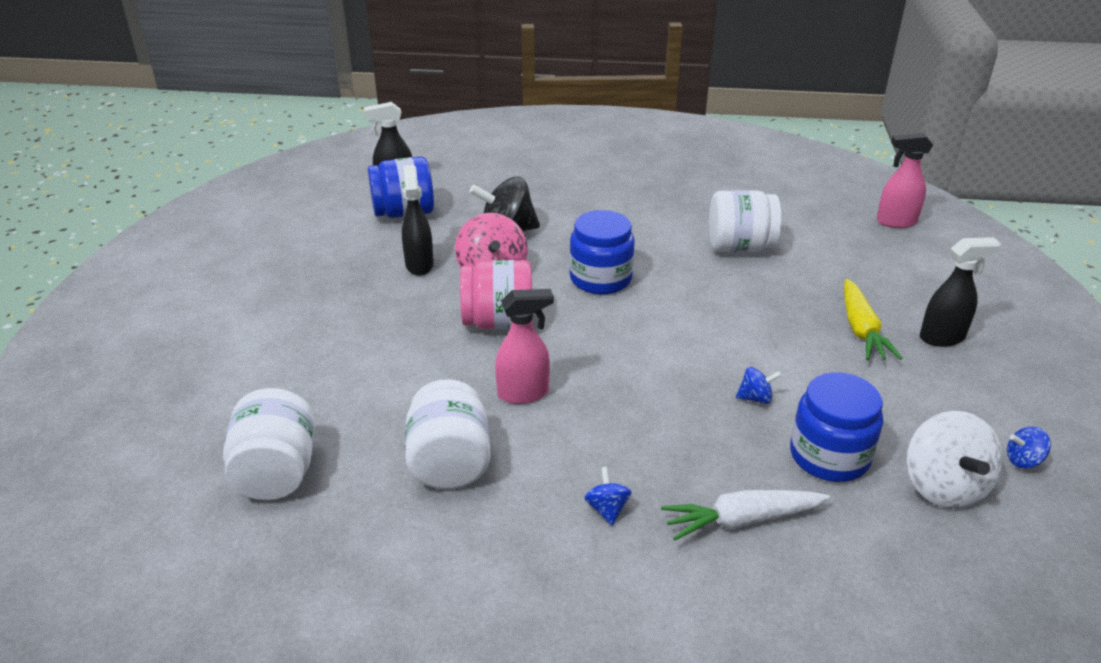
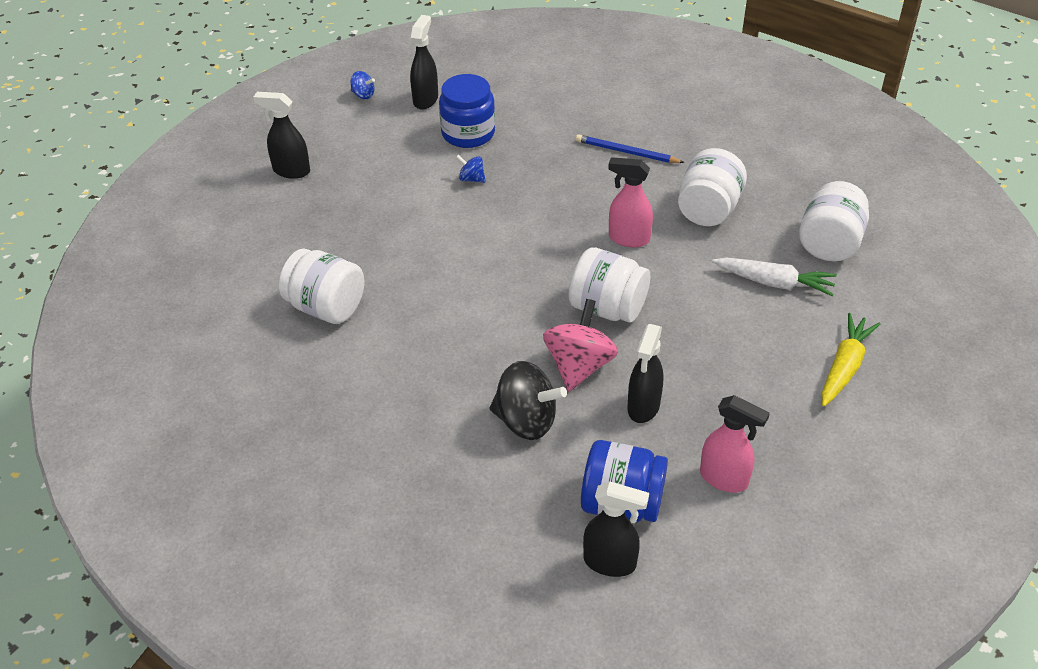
camera: 150 degrees left, 10 degrees up
(498, 322) = (607, 308): pink jar -> white jar
(600, 279) = (485, 320): blue jar -> none
(607, 509) = (626, 152): blue spinning top -> blue pencil
(742, 520) = (555, 122): white carrot -> white carrot (774, 283)
(861, 329) = (336, 197): yellow carrot -> yellow carrot (844, 367)
(895, 222) = (154, 279): pink spray bottle -> pink spray bottle (724, 479)
(943, 486) = (425, 99): white spinning top -> black spray bottle

